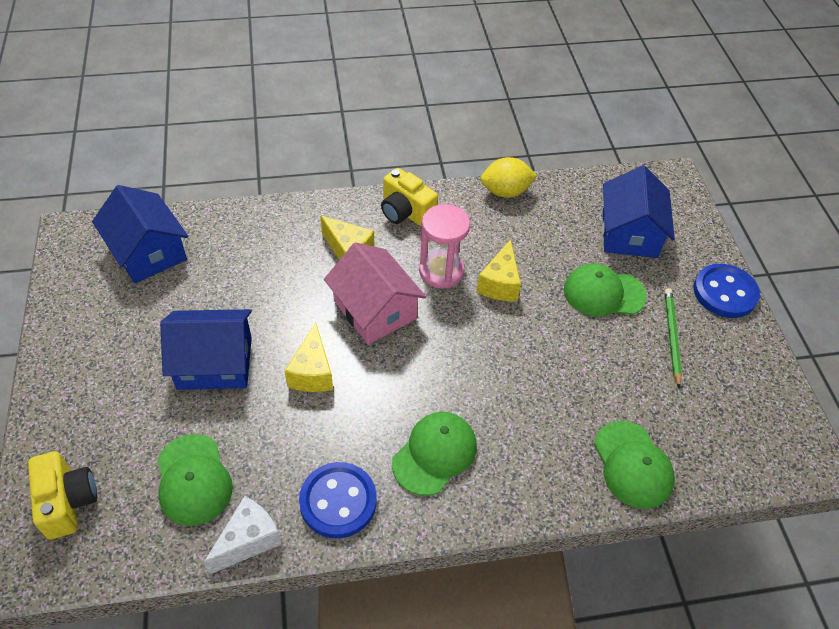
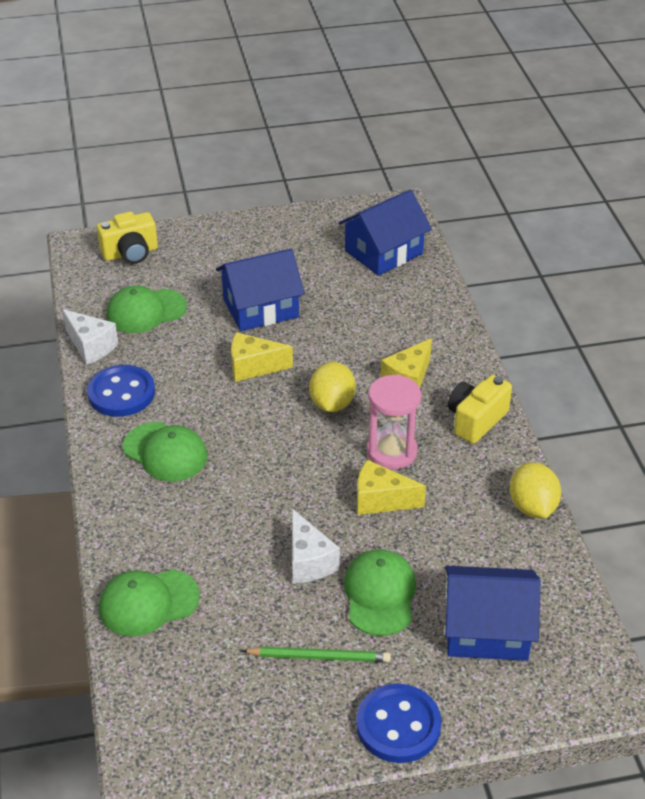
camera: 90 degrees right, 10 degrees down
(215, 363) = (260, 308): blue house -> blue house turned 75 degrees clockwise
(375, 310) = (332, 403): pink house -> yellow lemon
(572, 339) = (308, 561): none -> white cheese

